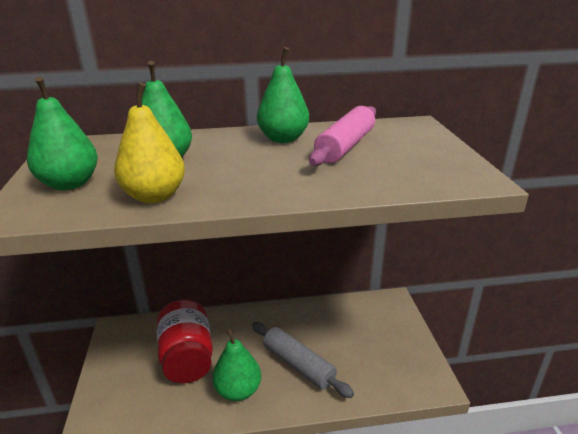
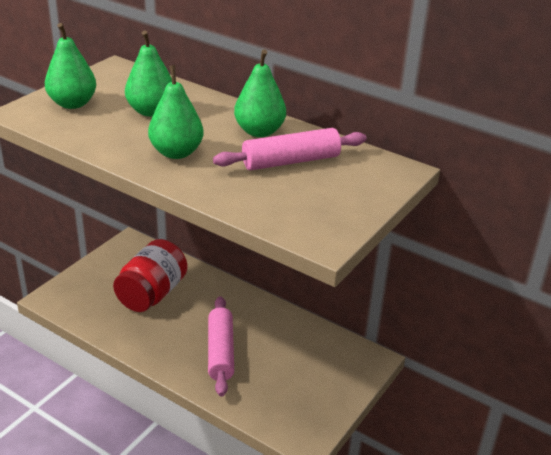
camera: 40 degrees right, 5 degrees up
(154, 196) = (100, 137): yellow pear -> none
(238, 390) = (158, 338): green pear -> green pear (176, 152)
(298, 365) = (220, 352): grey rolling pin -> pink rolling pin

